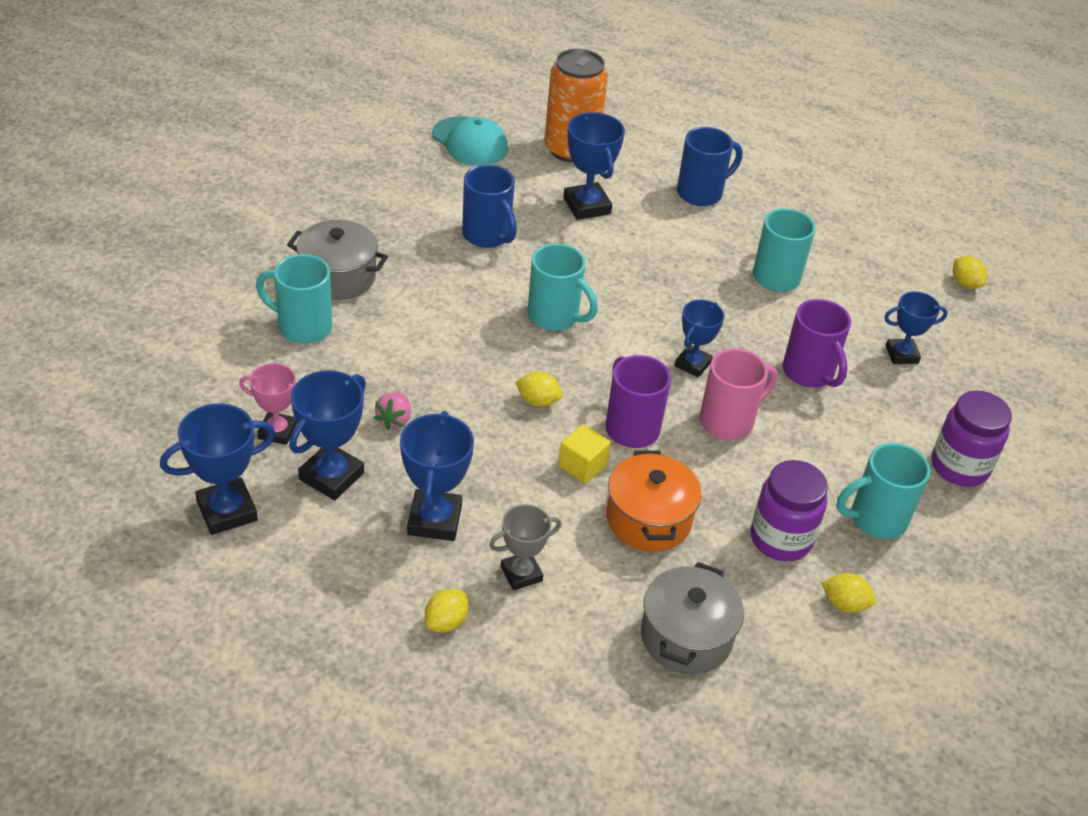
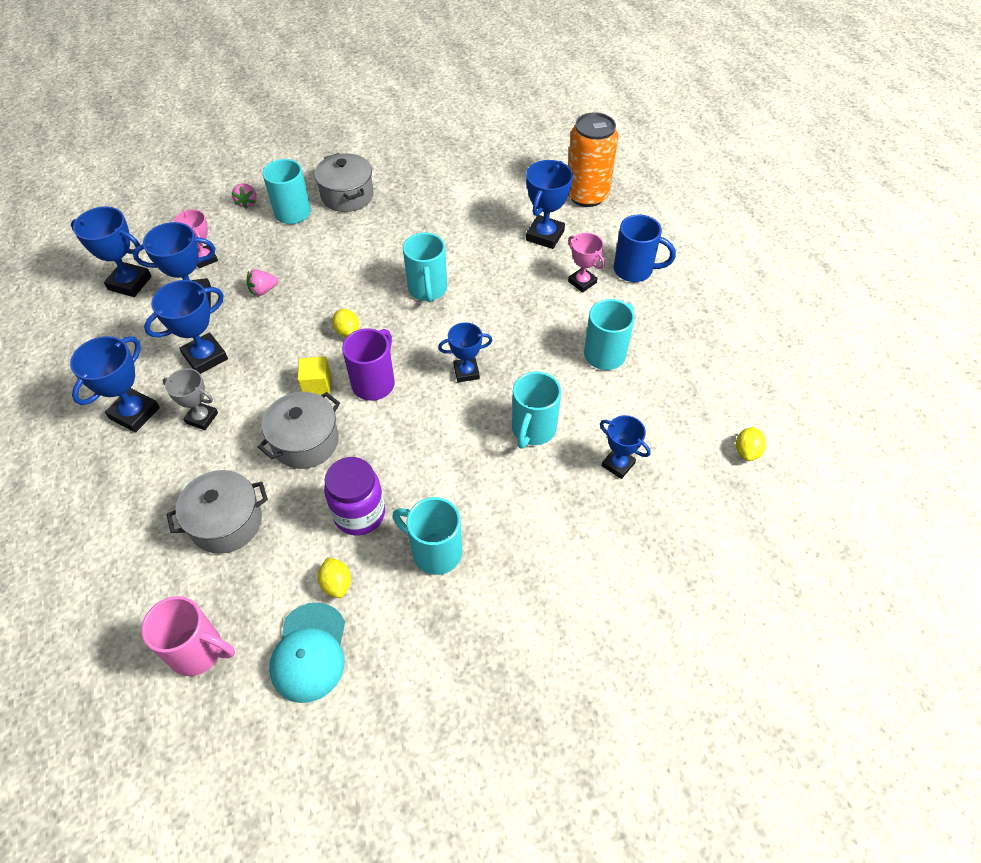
camera: 50 degrees right, 10 degrees up
(234, 347) = (247, 202): none -> pink strawberry
(446, 622) = (134, 413): yellow lemon -> blue trophy
(470, 142) = (530, 158): turquoise cap -> turquoise cap (309, 652)
(487, 236) = (459, 219): blue mug -> none
(648, 519) = (305, 442): orange pot -> grey pot
(675, 228) = (582, 282): none -> pink trophy
(728, 421) = (435, 421): pink mug -> pink mug (198, 651)
(809, 373) = (533, 430): purple mug -> turquoise mug
(959, 467) = (543, 566): purple jar -> none

